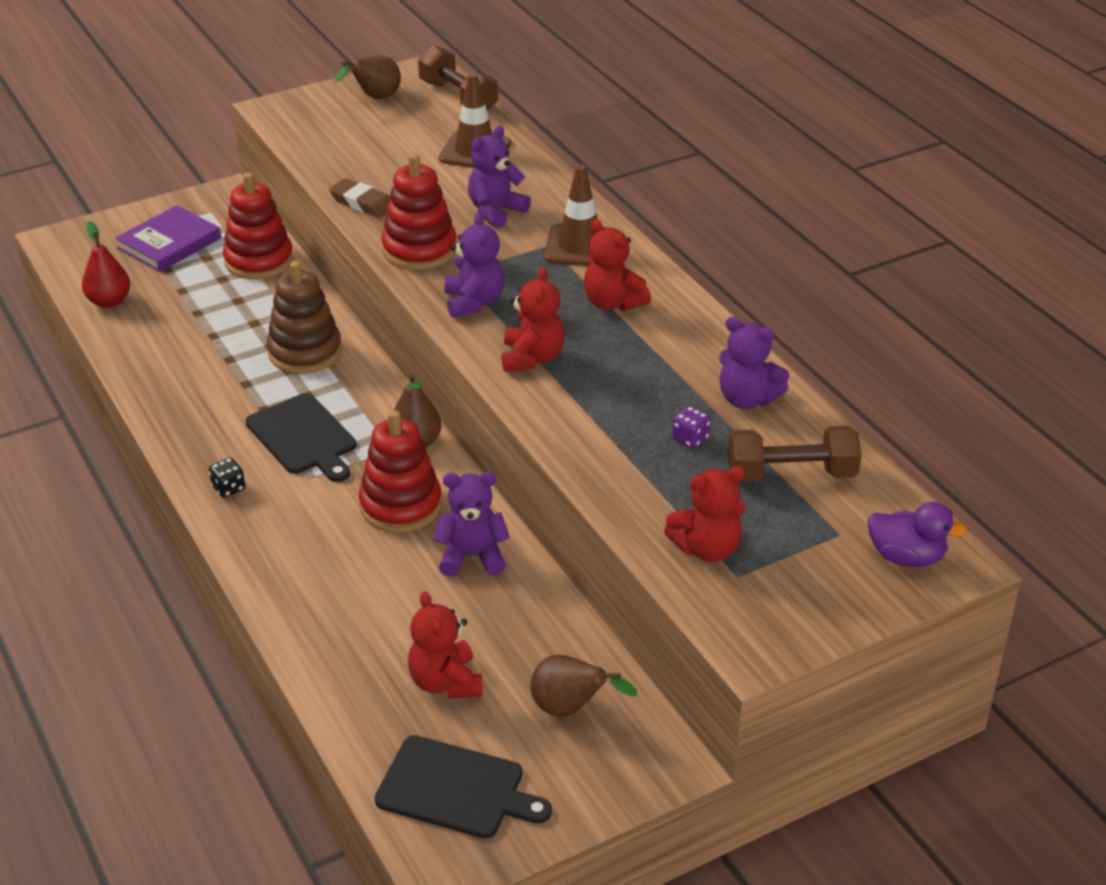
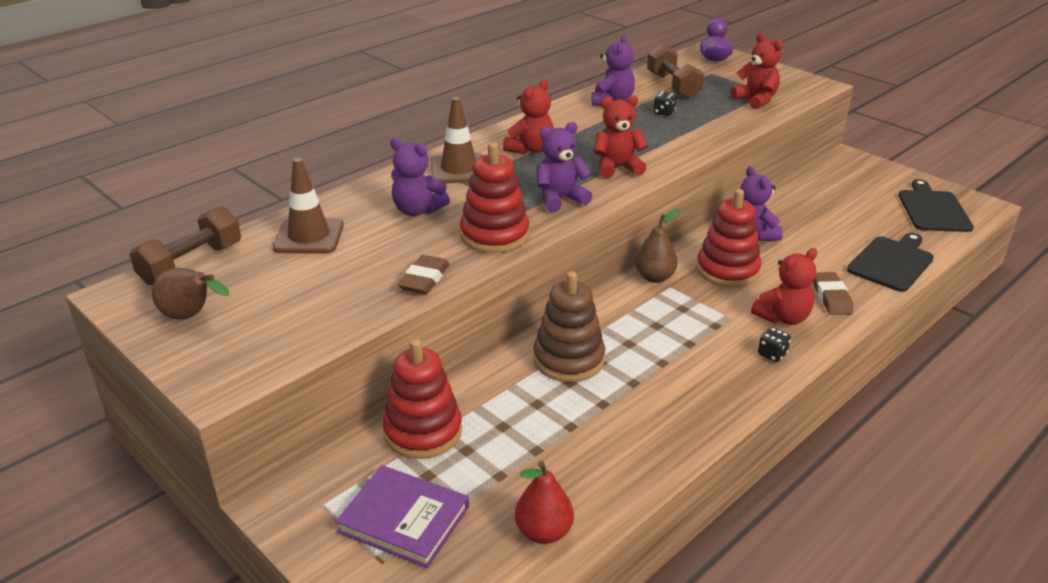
camera: 105 degrees left, 5 degrees down
(298, 575) = (831, 297): none -> brown eraser
(303, 437) = (684, 331): black cutting board -> black cutting board (891, 262)
(446, 682) = (865, 225): red teddy bear -> red teddy bear (783, 318)
(570, 709) = (843, 186): brown pear -> none
(690, 439) = (664, 112): purple dice -> black dice

